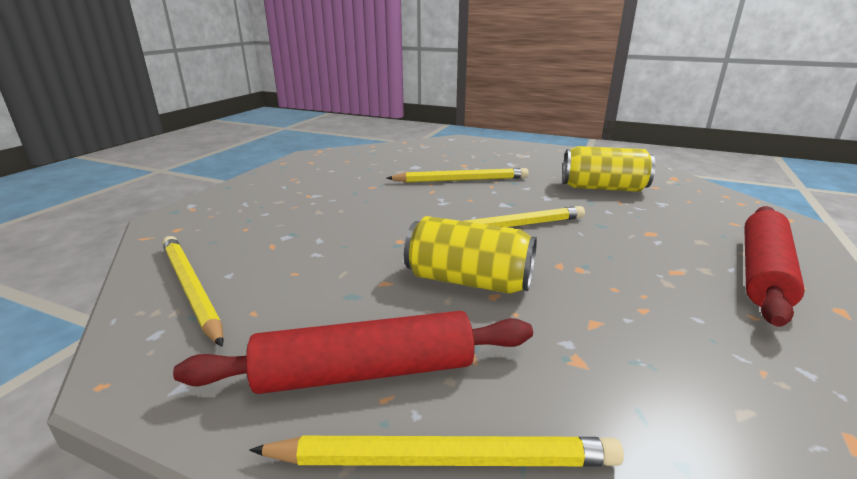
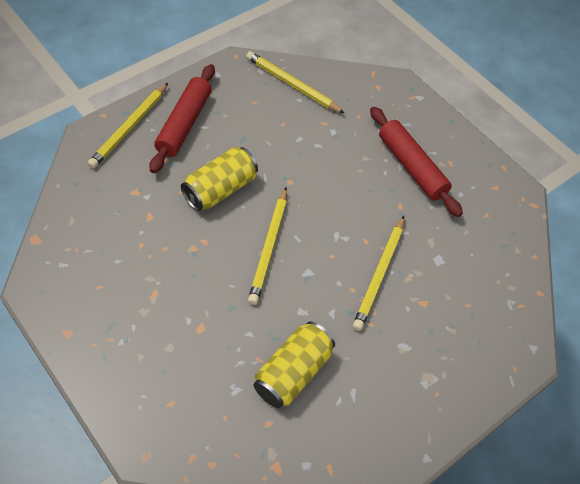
camera: 115 degrees right, 30 degrees up
(191, 289) = (292, 85): yellow pencil -> yellow pencil turned 135 degrees counterclockwise
(762, 272) = (117, 339): red rolling pin -> red rolling pin (412, 167)

